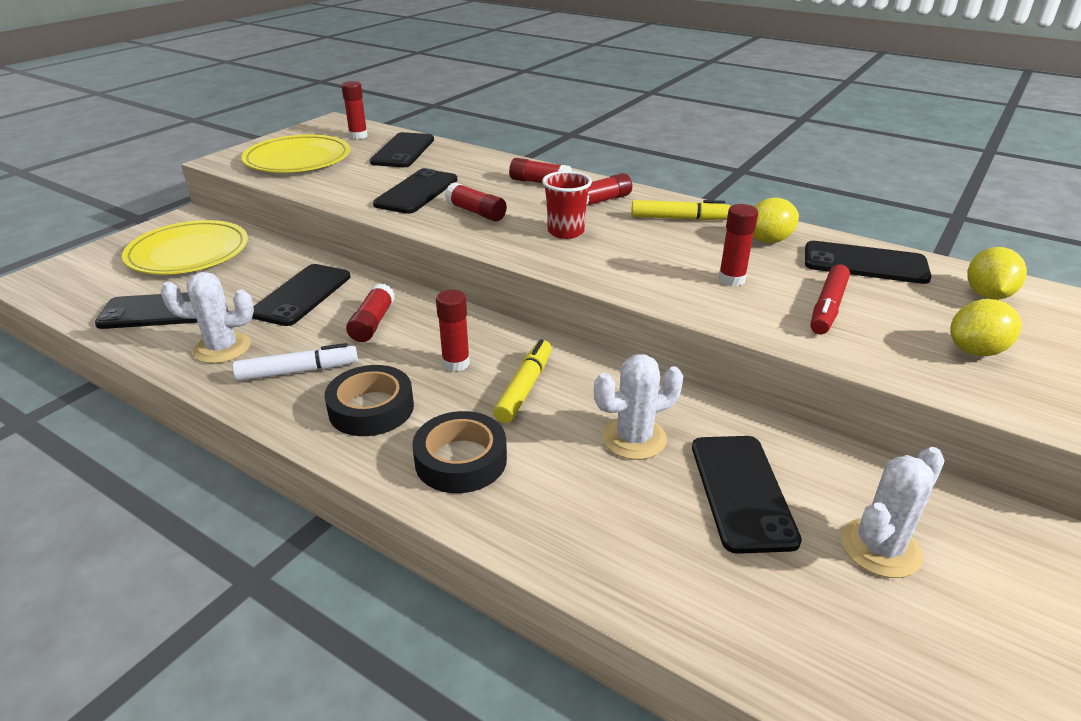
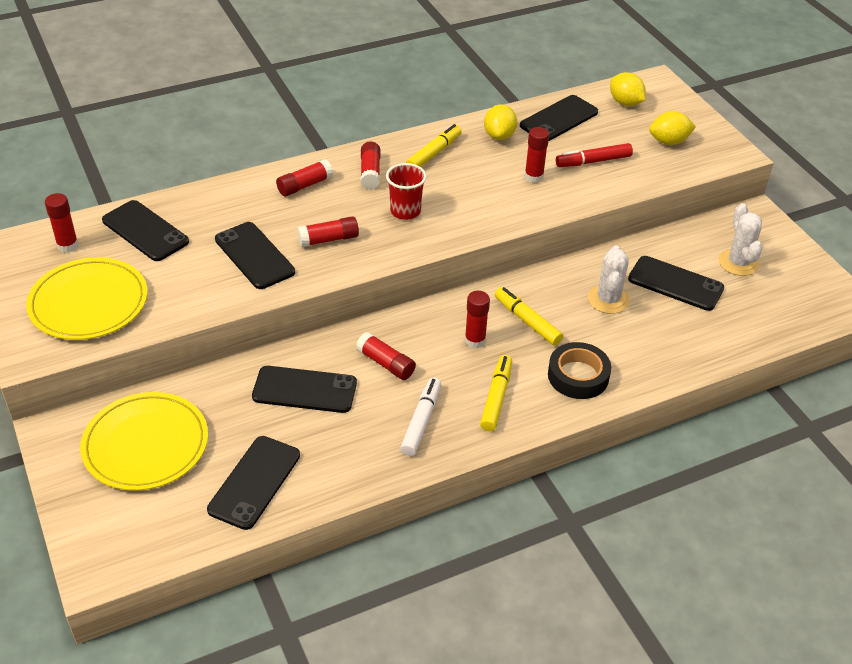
camera: 60 degrees left, 10 degrees up
(222, 348) = (353, 456): white cactus -> none
(302, 295) = (304, 390): black phone -> black phone turned 45 degrees counterclockwise
(371, 408) = (496, 398): black tape -> yellow marker
(827, 307) = (593, 161): red marker -> red marker turned 105 degrees clockwise
(975, 351) = (669, 141): yellow lemon -> yellow lemon turned 75 degrees clockwise

